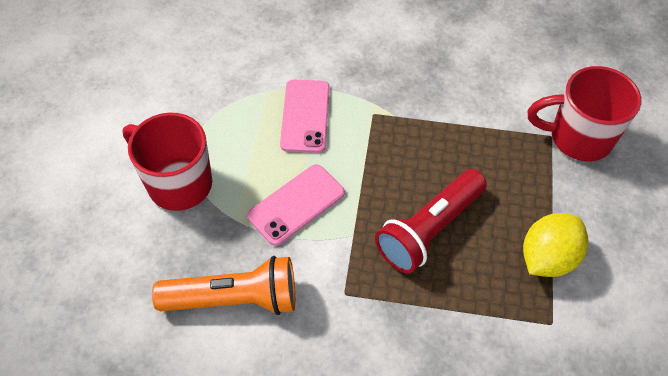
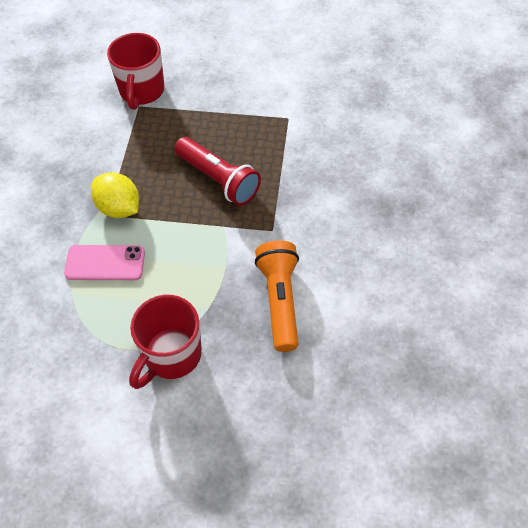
camera: 90 degrees left, 0 degrees up
(296, 204) = (195, 264): pink phone -> none
(547, 258) = (240, 116): yellow lemon -> yellow lemon (119, 208)

